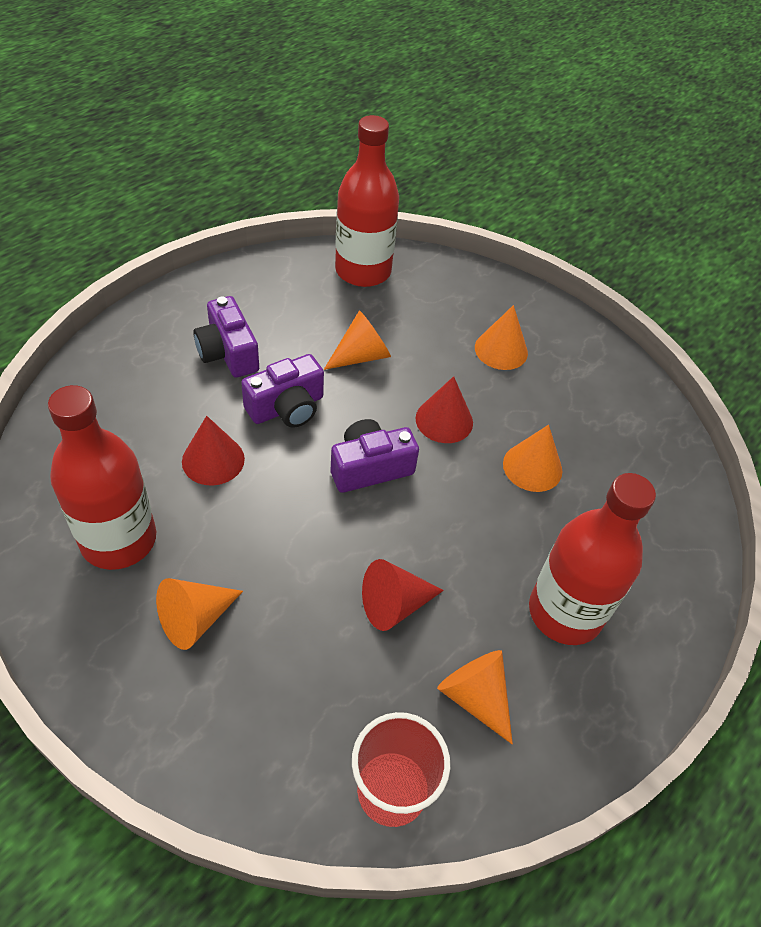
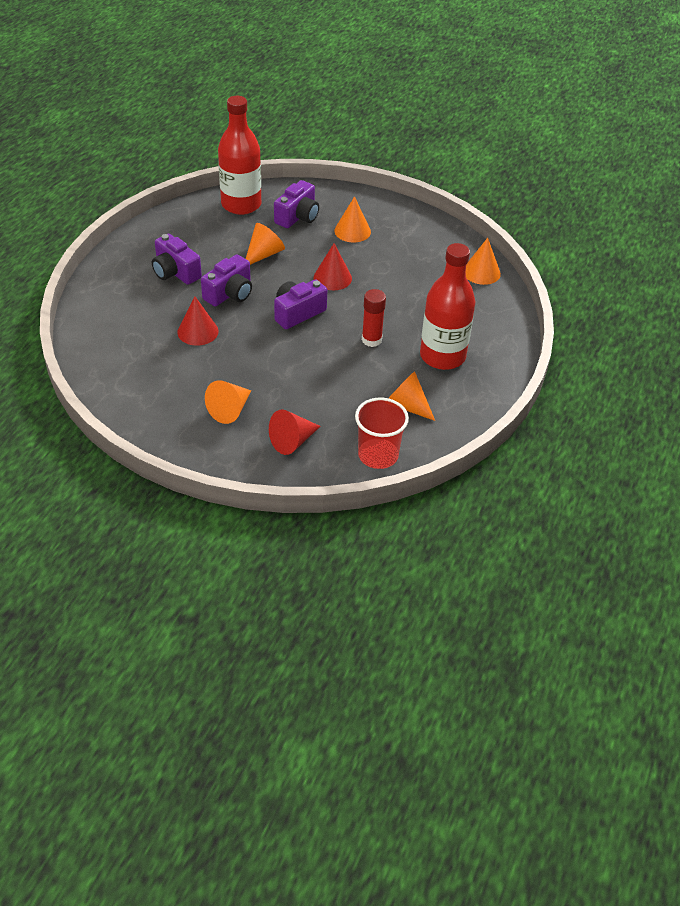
camera: 15 degrees left, 5 degrees down
(118, 540) = (162, 384): red bottle -> none
(394, 604) = (343, 376): red cone -> red cone (292, 441)
(432, 308) = (297, 217): none -> purple camera
(463, 548) = (371, 340): none -> red glue stick
(532, 467) = (397, 290): orange cone -> orange cone (481, 272)

